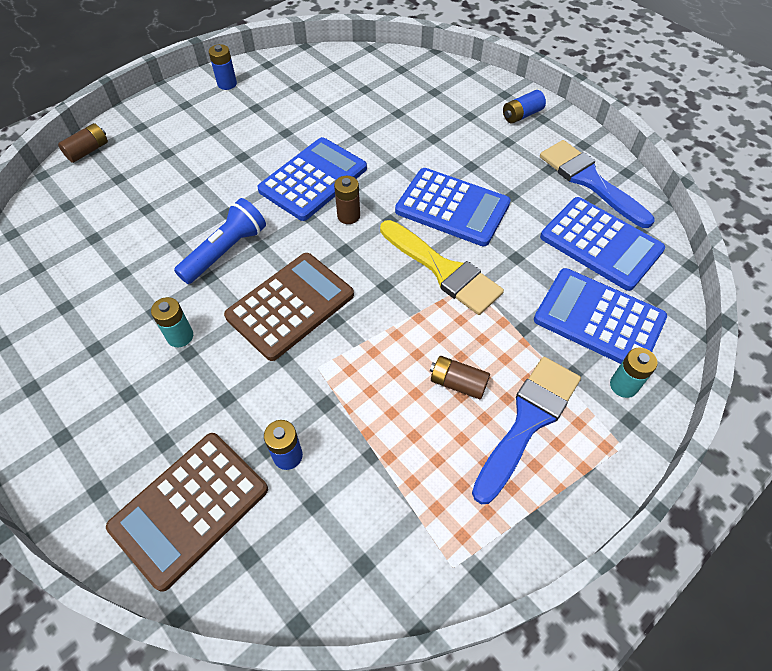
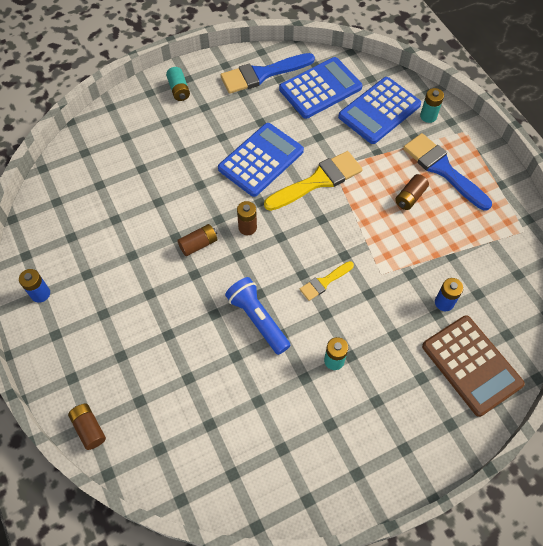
camera: 75 degrees left, 5 degrees up
(290, 306) = (324, 282): brown calculator -> yellow brush
(313, 179) = (198, 244): blue calculator -> brown battery
(521, 115) = (179, 89): blue battery -> turquoise battery

